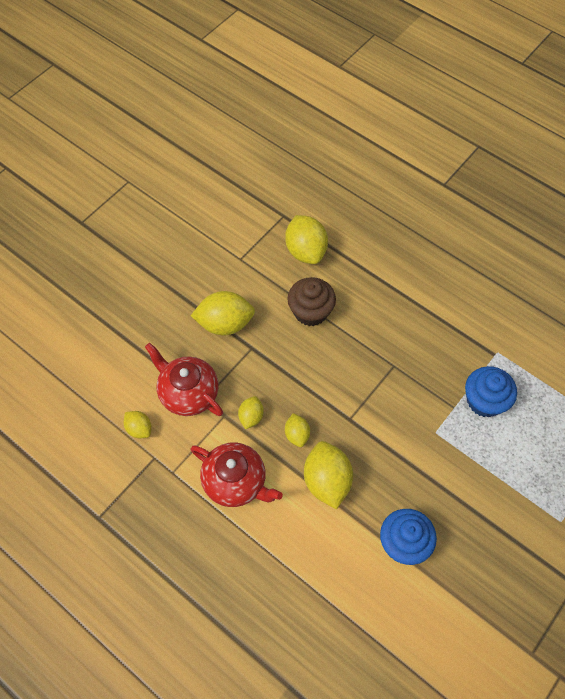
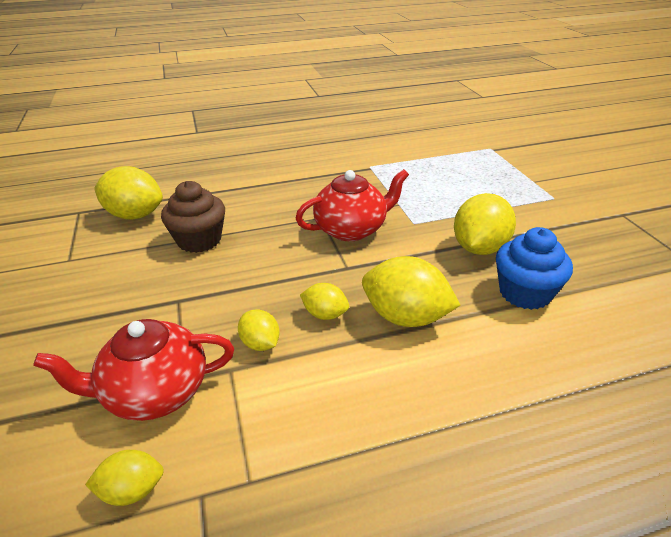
camera: 55 degrees left, 25 degrees down
(225, 324) = (118, 308): yellow lemon -> yellow lemon (479, 248)
(235, 482) = (334, 405): red teapot -> red teapot (351, 229)
(484, 401) = (408, 188): blue cupcake -> none

